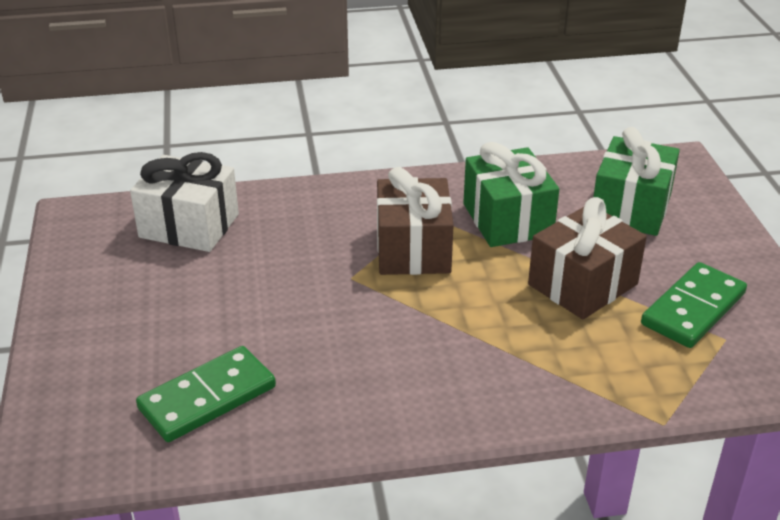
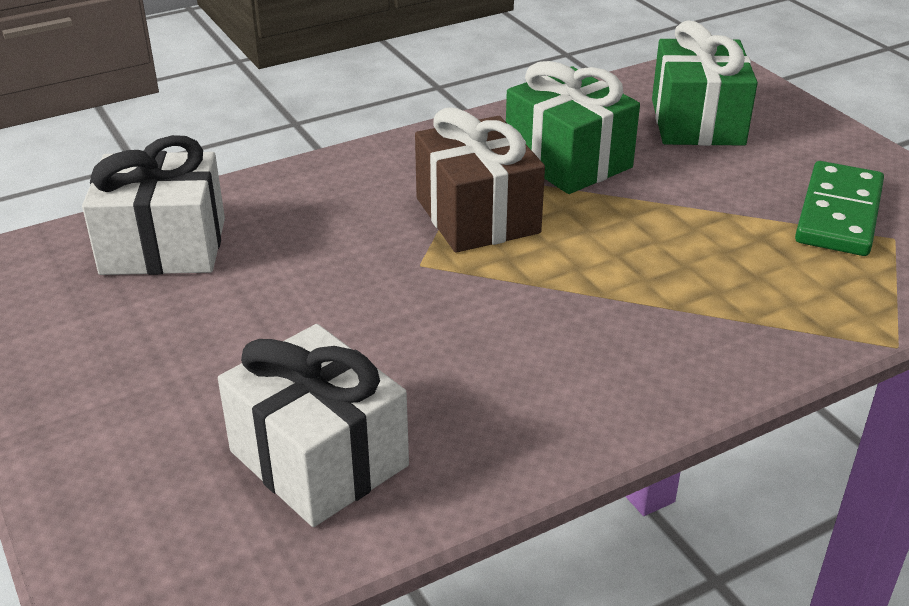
camera: 20 degrees left, 0 degrees up
(207, 397) = (319, 458): green domino -> white gift
(583, 284) = (702, 213): brown gift -> none

